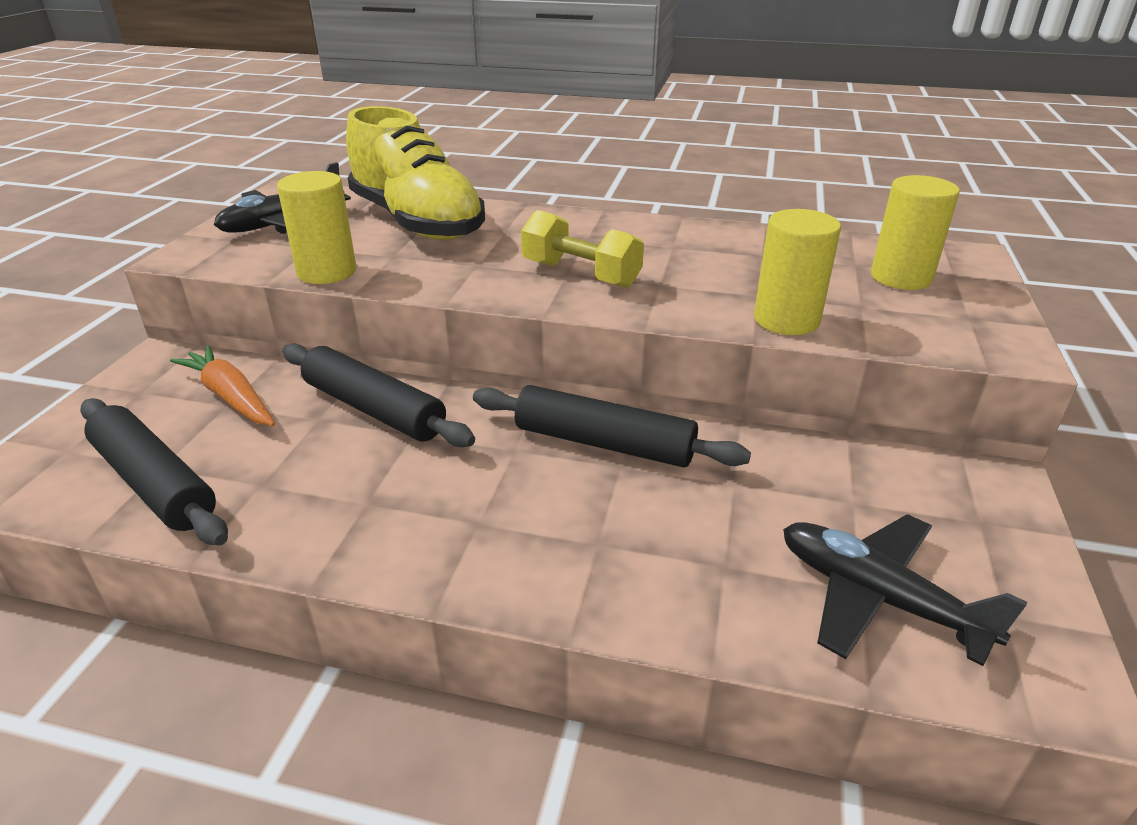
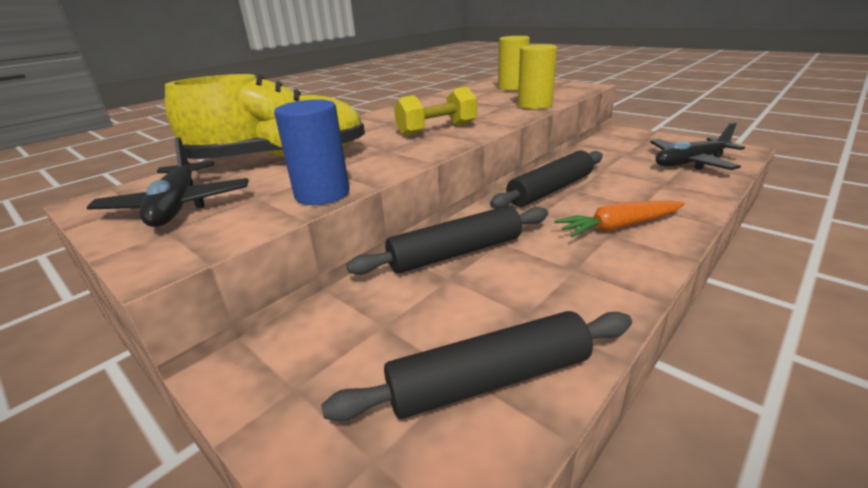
camera: 60 degrees left, 5 degrees down
(231, 397) = (371, 321): orange carrot -> orange carrot (619, 227)
(327, 272) = (322, 194): yellow cylinder -> blue cylinder

